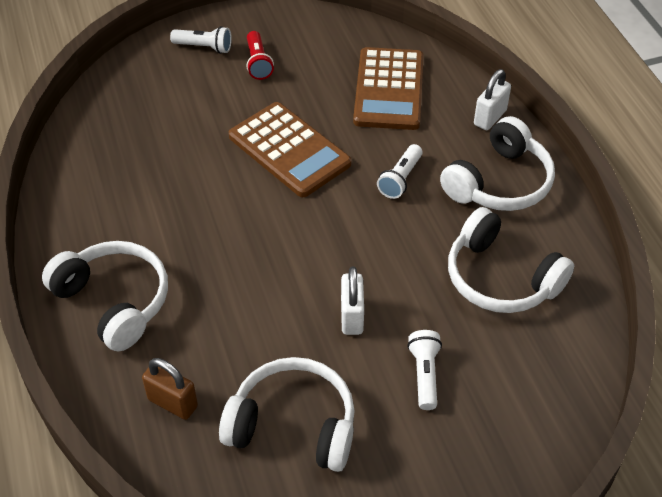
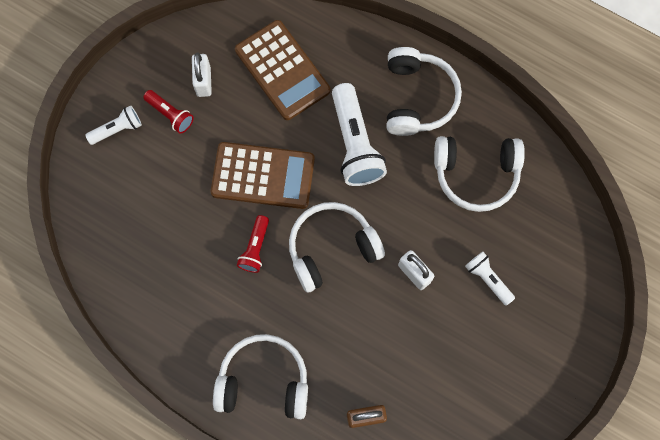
camera: 40 degrees left, 25 degrees up
(223, 196) = (255, 248): none -> red flashlight
(293, 425) = (445, 373): white headphones -> white headphones (331, 248)
(400, 179) = (355, 144): white flashlight -> white flashlight, size x1.85
(490, 117) = (368, 45): white padlock -> white padlock (203, 81)

